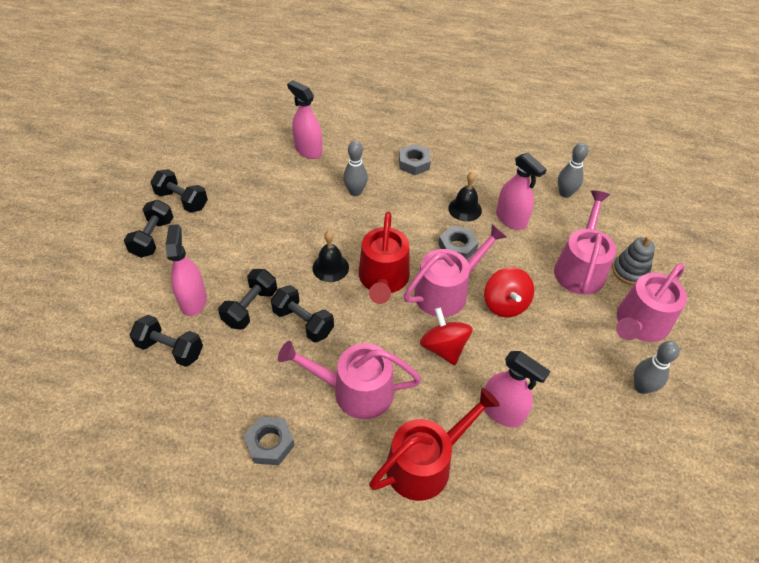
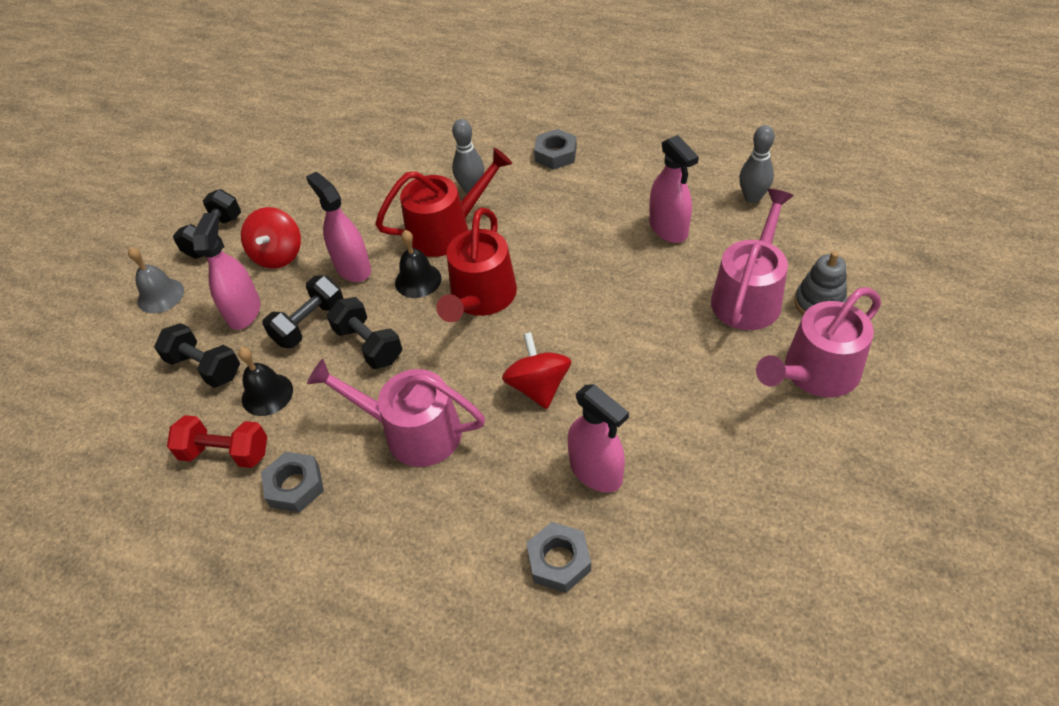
camera: 15 degrees right, 0 degrees up
(117, 290) = (160, 295): none -> grey bell
(182, 200) = (258, 193): black dumbbell -> none
(205, 420) = (225, 453): none -> red dumbbell
(308, 150) = (424, 136): pink spray bottle -> pink spray bottle (353, 268)
(425, 463) = (480, 526): red watering can -> red watering can (446, 231)
(446, 291) = (559, 317): pink watering can -> none
(457, 247) = (587, 262): grey nut -> grey nut (559, 561)
(465, 209) = (609, 214): black bell -> black bell (267, 394)
(505, 304) = (633, 336): red spinning top -> red spinning top (278, 255)
(641, 387) = (796, 455): grey bowling pin -> none

